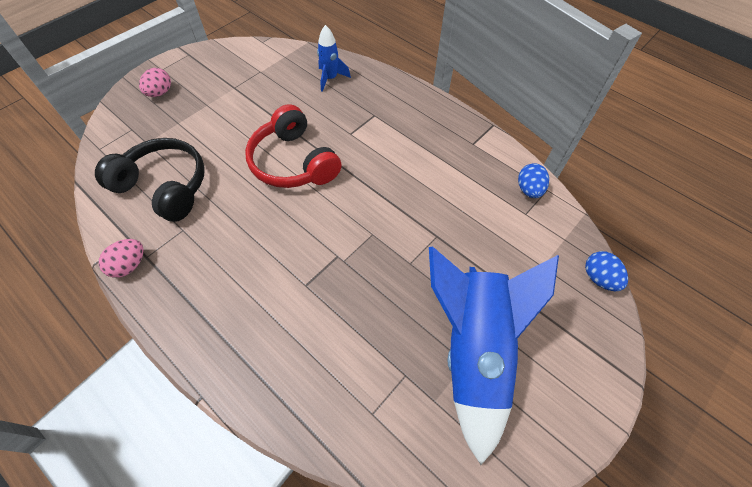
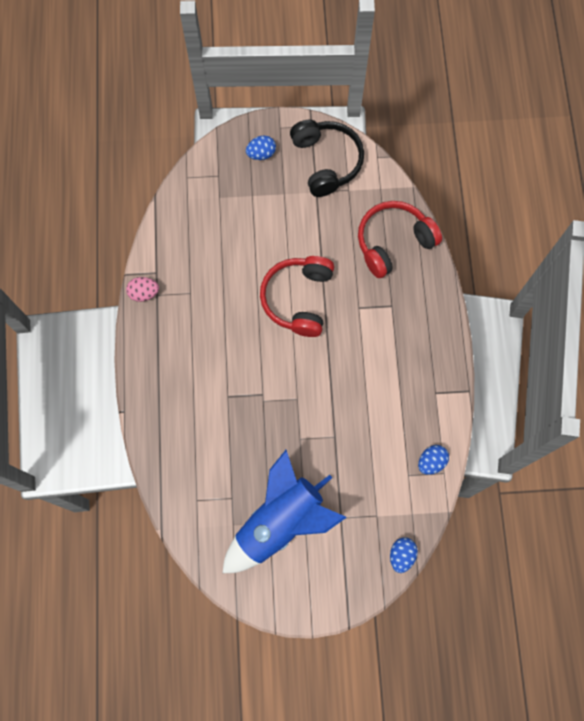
camera: 45 degrees right, 15 degrees up
(160, 93) = (261, 154): pink egg -> blue egg
(164, 187) = (203, 248): black headphones -> black headphones (326, 162)
(330, 78) = (393, 242): blue rocket -> red headphones

